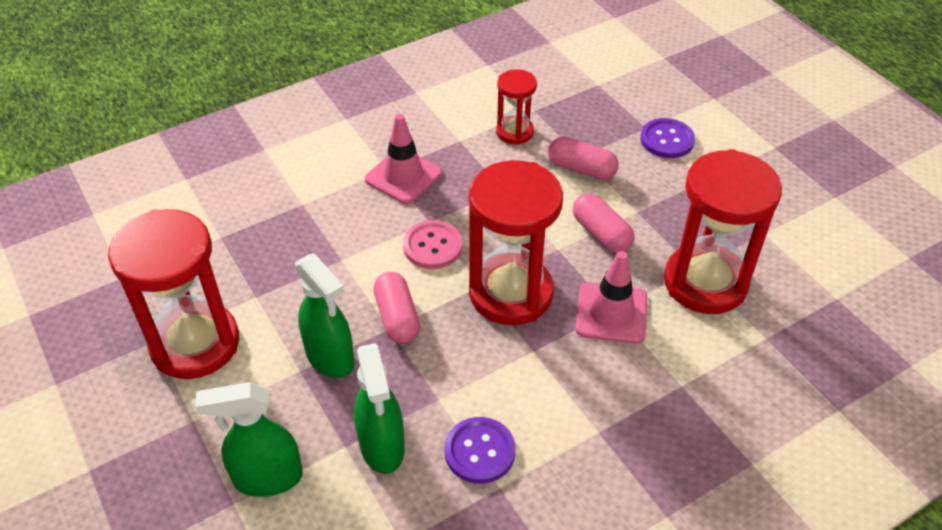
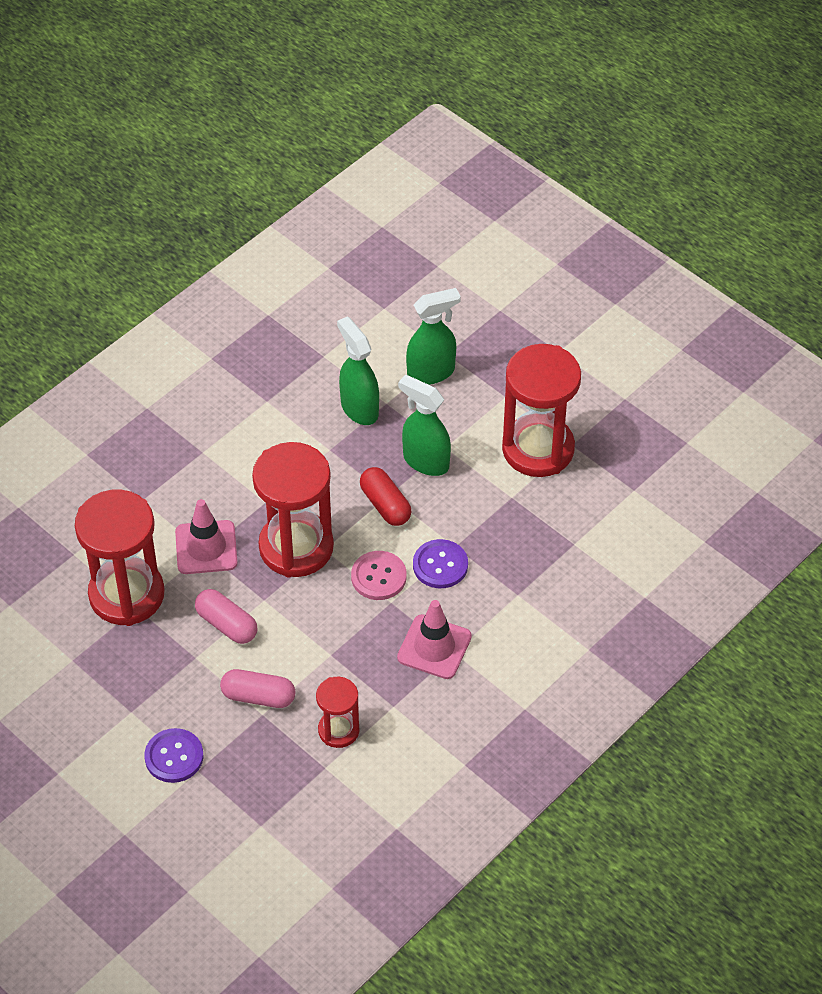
camera: 165 degrees right, 5 degrees up
(397, 317) = (385, 505): pink capsule -> red capsule
(479, 451) = (287, 420): purple button -> purple button (440, 565)

